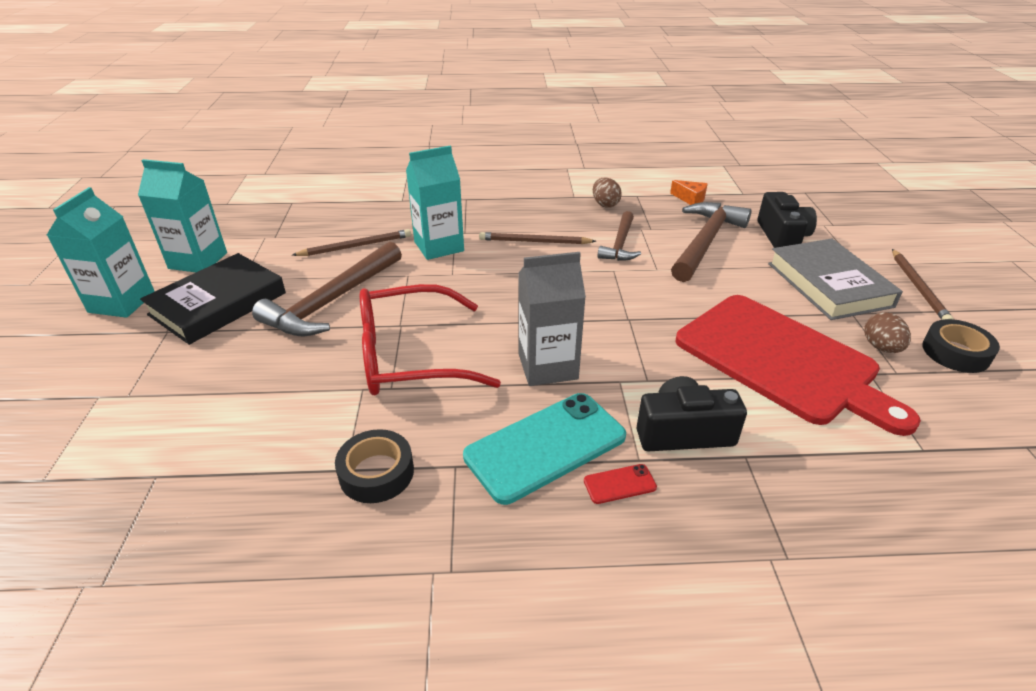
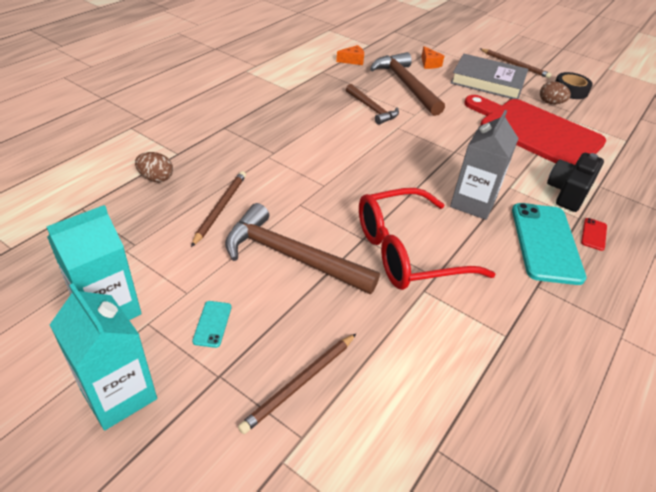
camera: 55 degrees left, 5 degrees up
(218, 304) = (212, 324): black book -> turquoise phone
(332, 301) = (291, 256): brown hammer -> brown hammer turned 135 degrees clockwise
(376, 473) = (520, 322): black tape -> none
(409, 356) = (407, 251): red glasses -> red glasses turned 45 degrees clockwise
(439, 246) = (278, 172): turquoise carton -> none
(534, 242) = (327, 134): brown pencil -> brown pencil (300, 383)
(605, 204) = (317, 86): brown egg -> brown egg (156, 178)
(781, 360) = (536, 132): red cutting board -> red cutting board turned 135 degrees counterclockwise
(782, 236) = (429, 64): black camera -> orange cheese

